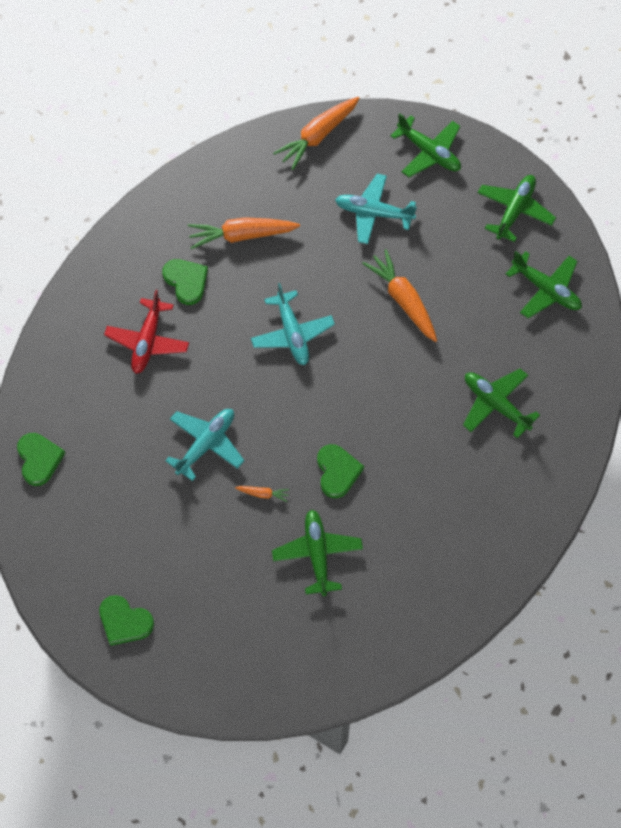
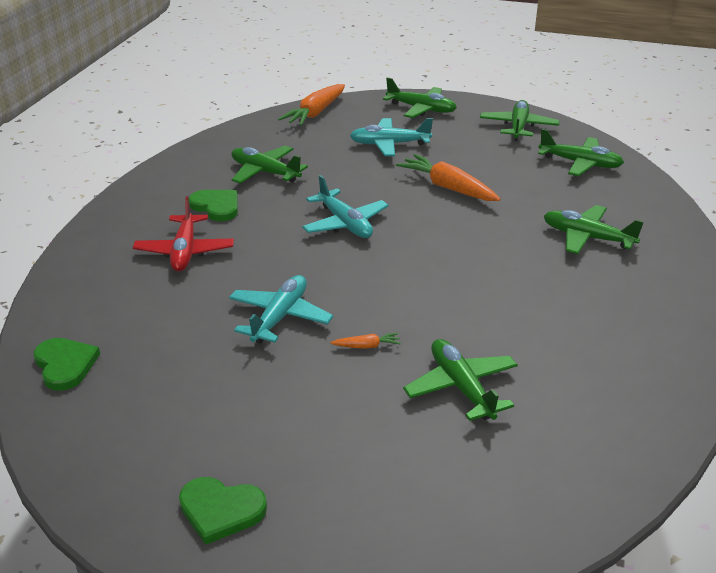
camera: 15 degrees left, 30 degrees down
(241, 235) = (265, 172): orange carrot -> green plane
(337, 472) = (447, 313): green heart -> none

